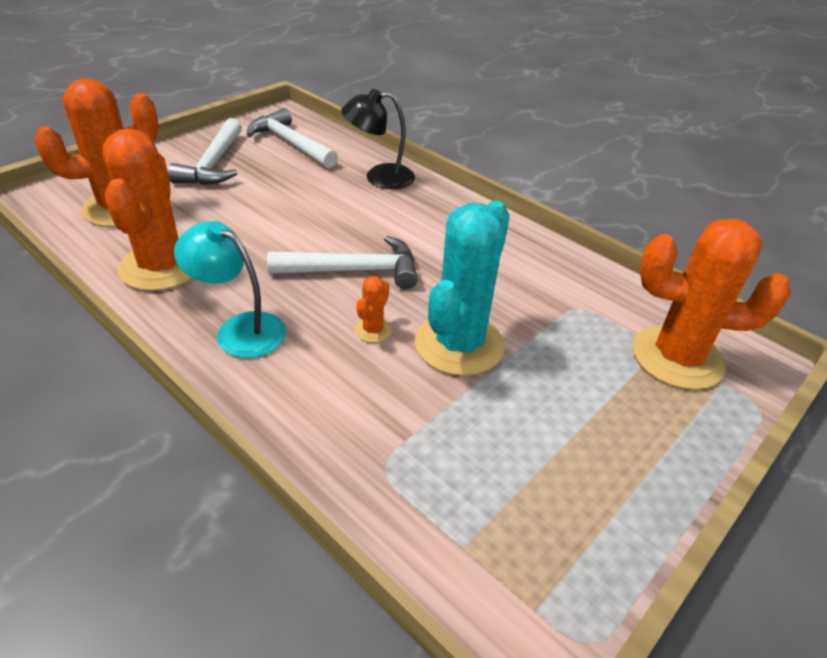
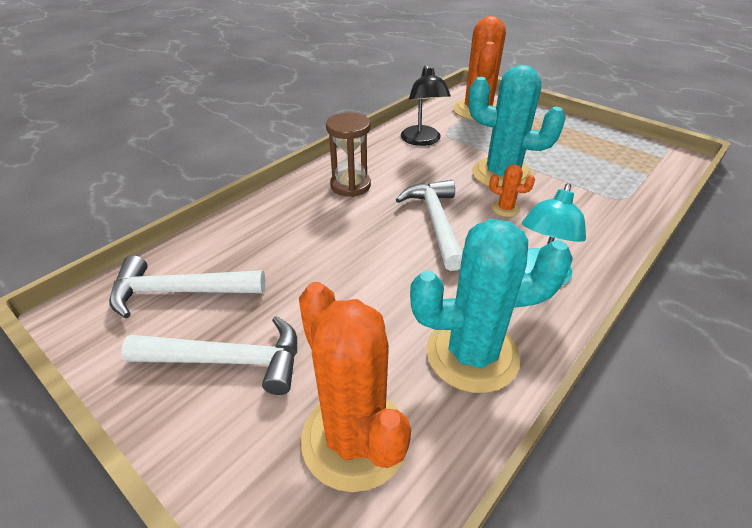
camera: 90 degrees left, 0 degrees up
(161, 266) = (472, 354): orange cactus -> turquoise cactus
(290, 143) = (180, 291): white hammer -> white hammer turned 45 degrees clockwise
(379, 177) = (273, 217): black lamp -> black lamp (422, 141)
(433, 220) = (350, 185): none -> brown hourglass

